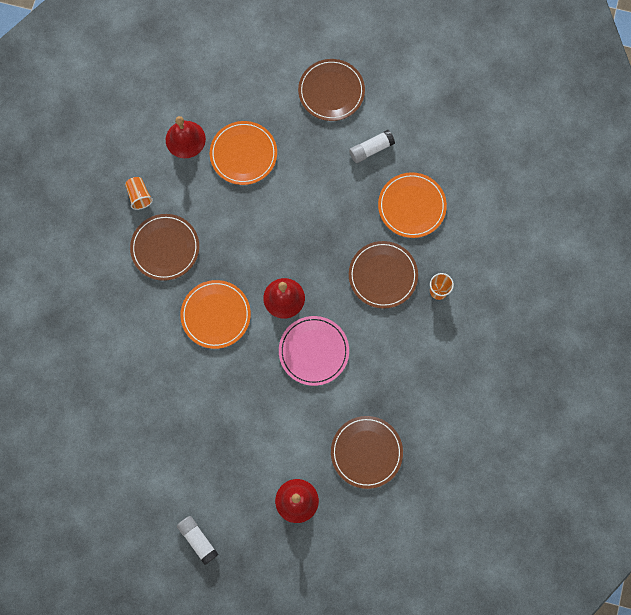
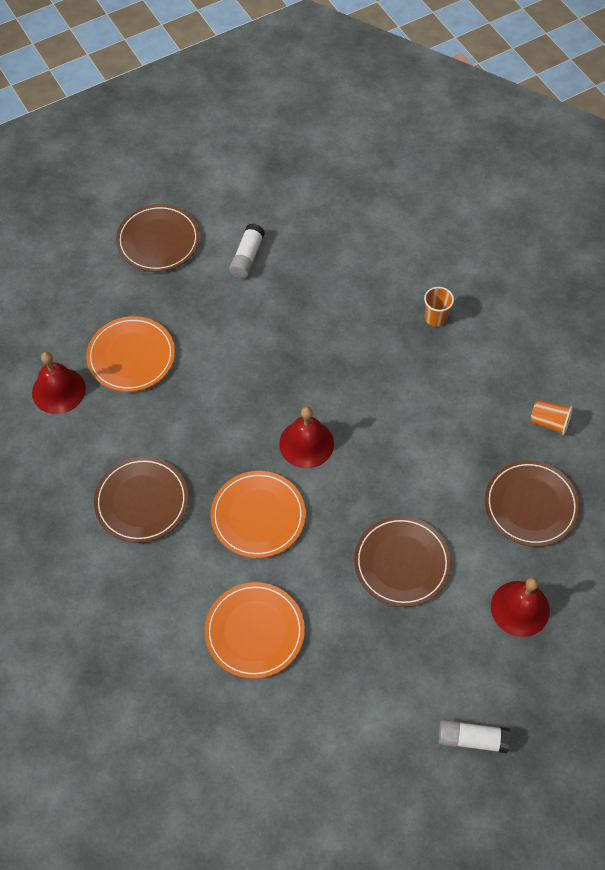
camera: 45 degrees left, 15 degrees down
(139, 196) = (64, 478): orange cup -> orange cup (549, 422)
(313, 351) = (385, 464): pink plate -> none
(383, 275) = (374, 347): brown plate -> brown plate (402, 563)
(411, 206) = (334, 272): orange plate -> orange plate (254, 631)

